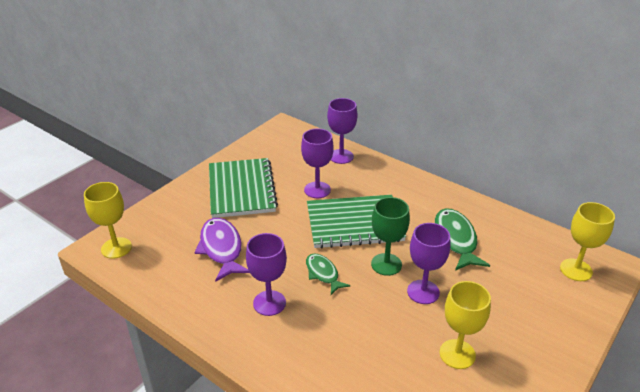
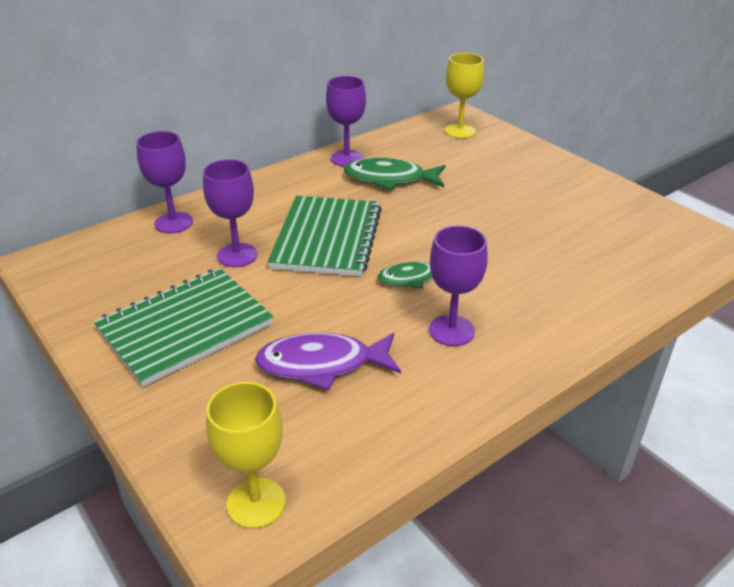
camera: 75 degrees left, 0 degrees up
(241, 189) = (185, 327): green notebook -> green notebook turned 45 degrees counterclockwise
(386, 264) = (412, 230): green goblet -> none
(423, 292) = (465, 216): purple goblet -> purple goblet (347, 158)
(457, 354) = (555, 215): yellow goblet -> none

